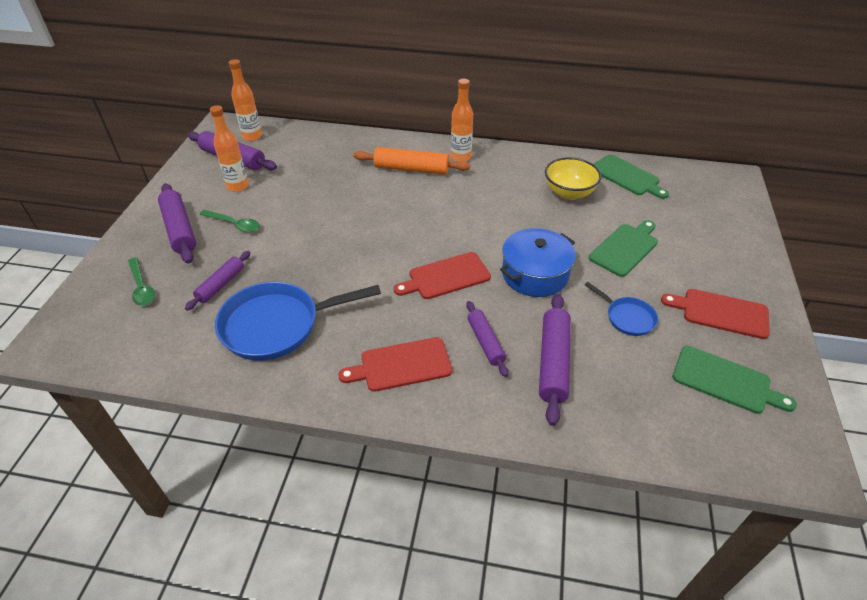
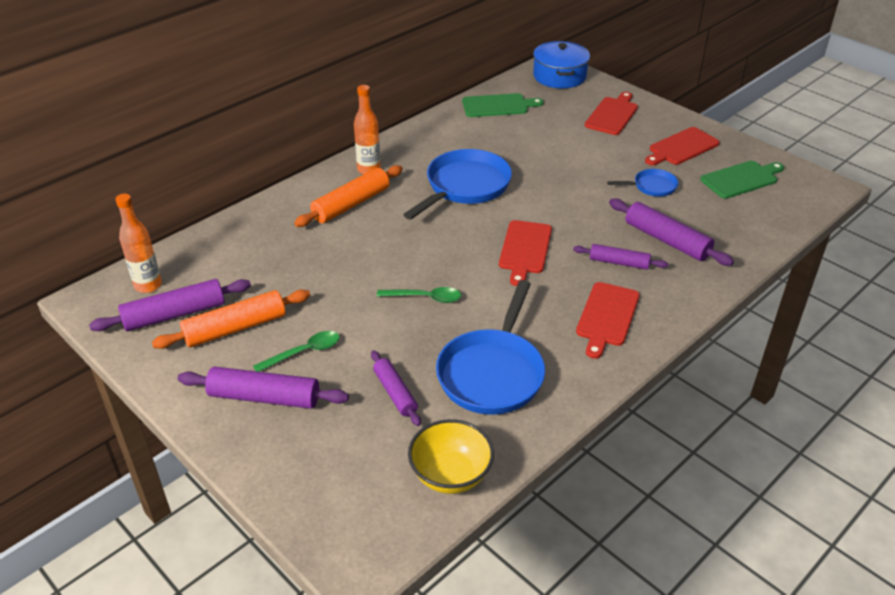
camera: 55 degrees left, 5 degrees down
(142, 287) = (338, 456): green spoon -> green spoon (425, 298)
(238, 186) = (235, 328): orange bottle -> orange rolling pin
(493, 209) = (465, 186): none -> blue pan
(535, 274) = (566, 204): blue pot -> blue pot (559, 76)
(569, 193) = (486, 141): yellow bowl -> yellow bowl (450, 475)
(625, 248) = (580, 150): green cutting board -> none
(709, 245) = (612, 115): none -> red cutting board

